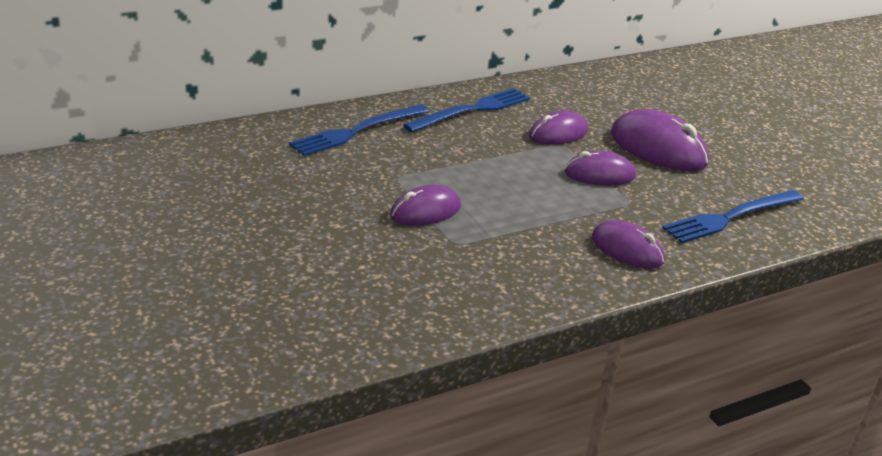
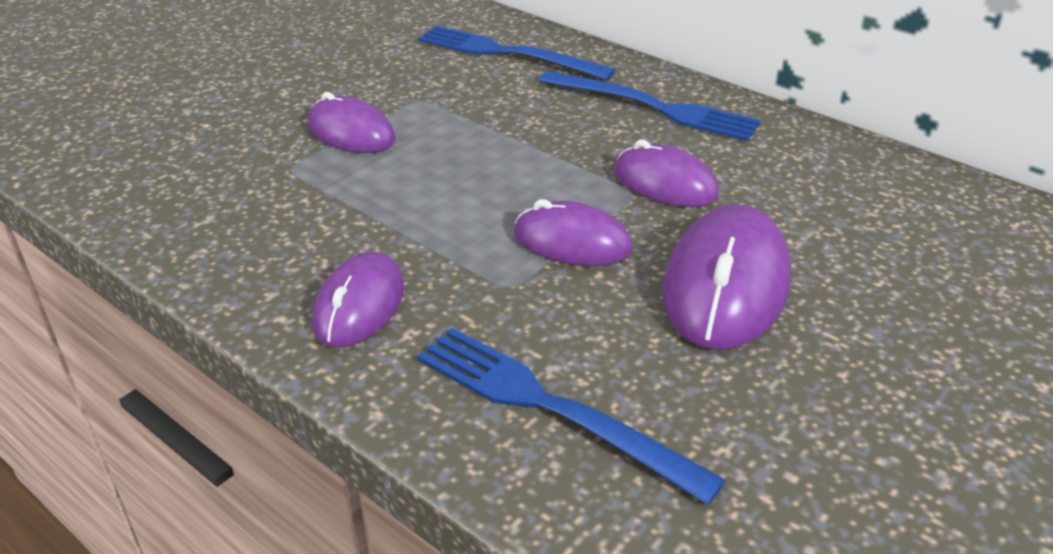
camera: 70 degrees right, 5 degrees up
(599, 174) = (572, 242): purple mouse -> purple mouse turned 45 degrees counterclockwise

